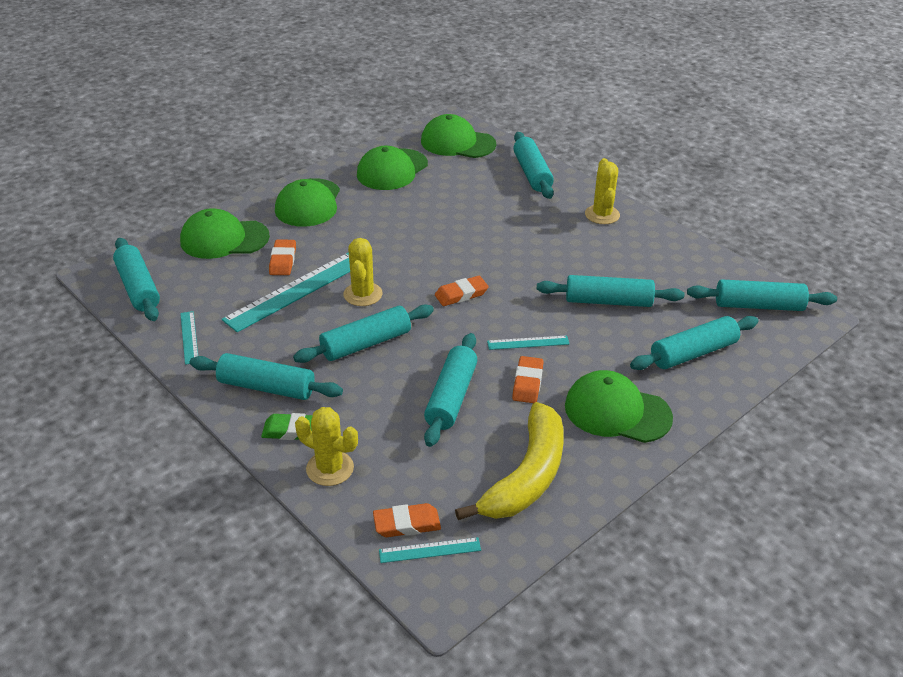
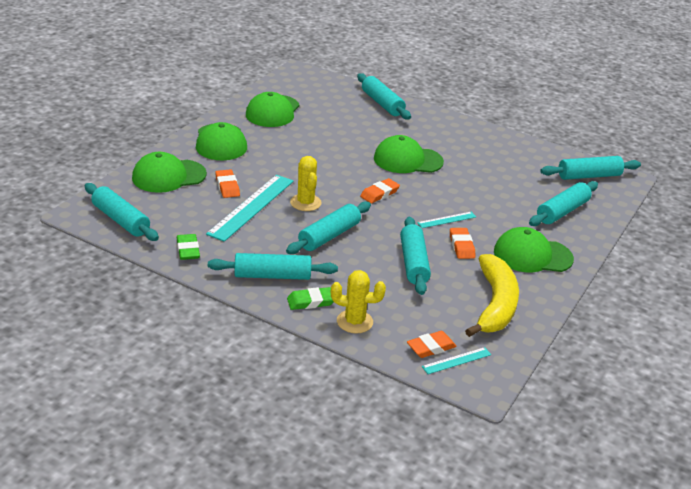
camera: 20 degrees left, 5 degrees down
(189, 337) = (188, 250): turquoise ruler -> green eraser
(457, 143) = (312, 87): green cap -> green cap (407, 160)
(602, 215) = (450, 127): yellow cactus -> none
(608, 301) = (487, 185): turquoise rolling pin -> none

